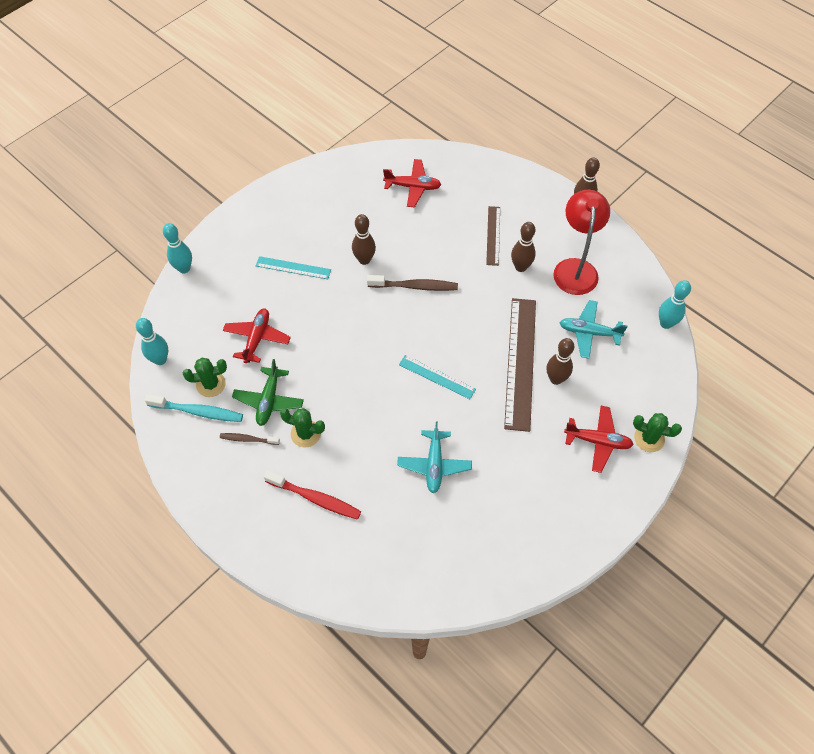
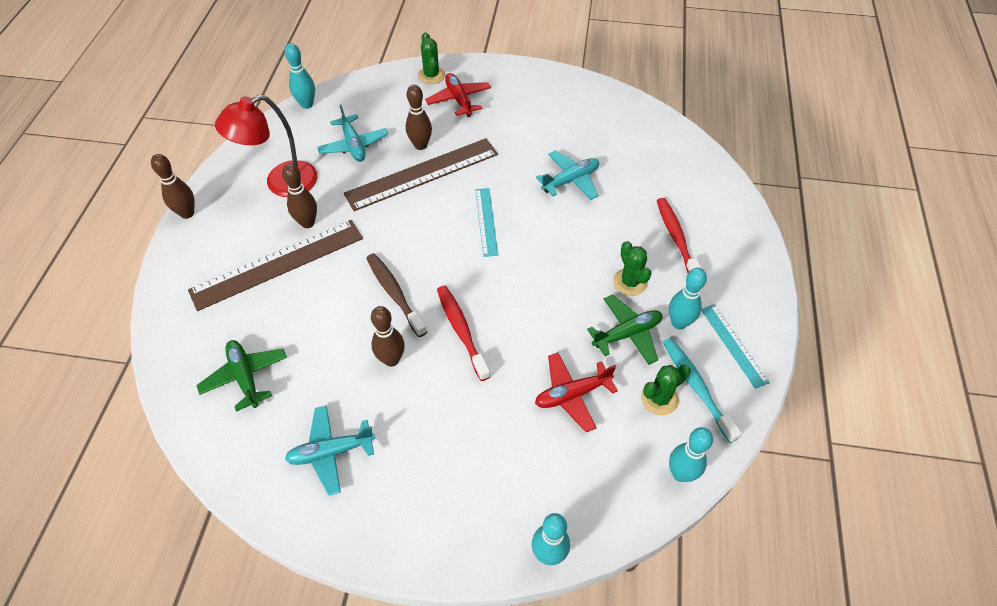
camera: 125 degrees left, 5 degrees down
(211, 384) = (659, 398): green cactus -> green cactus turned 75 degrees counterclockwise
(248, 439) = (679, 323): brown toothbrush -> turquoise bowling pin
(293, 268) = (454, 424): turquoise ruler -> turquoise ruler (733, 345)
(328, 205) = (331, 452): none -> turquoise plane
(354, 307) = (461, 330): none -> red toothbrush
(413, 187) = (245, 377): red plane -> green plane
(493, 235) = (277, 264): brown ruler -> brown ruler, size x1.89

